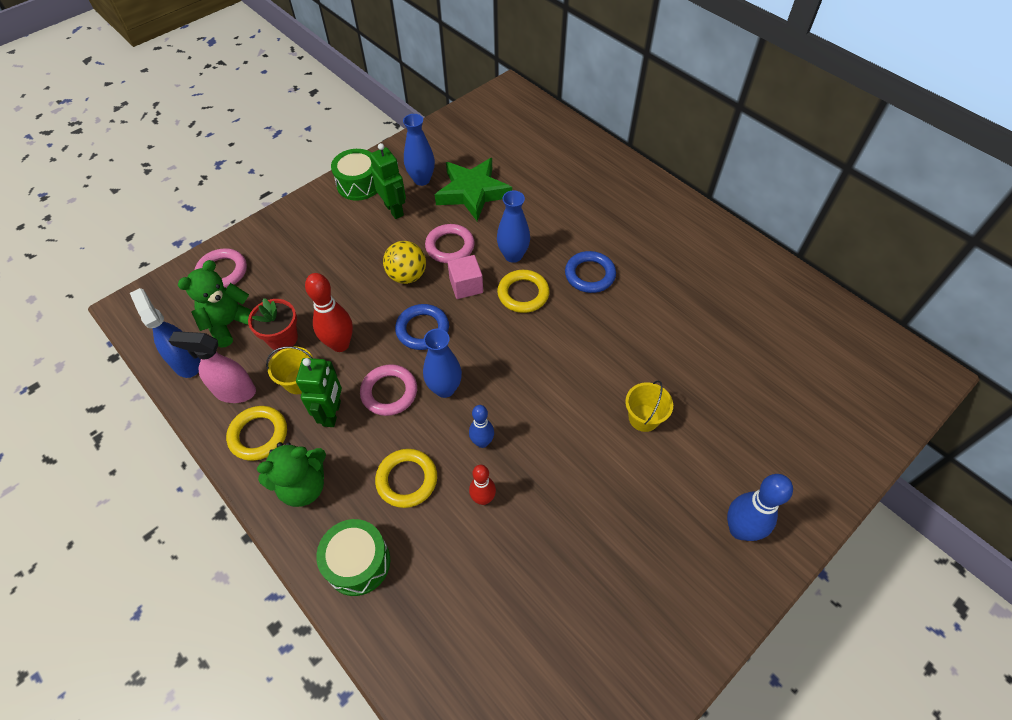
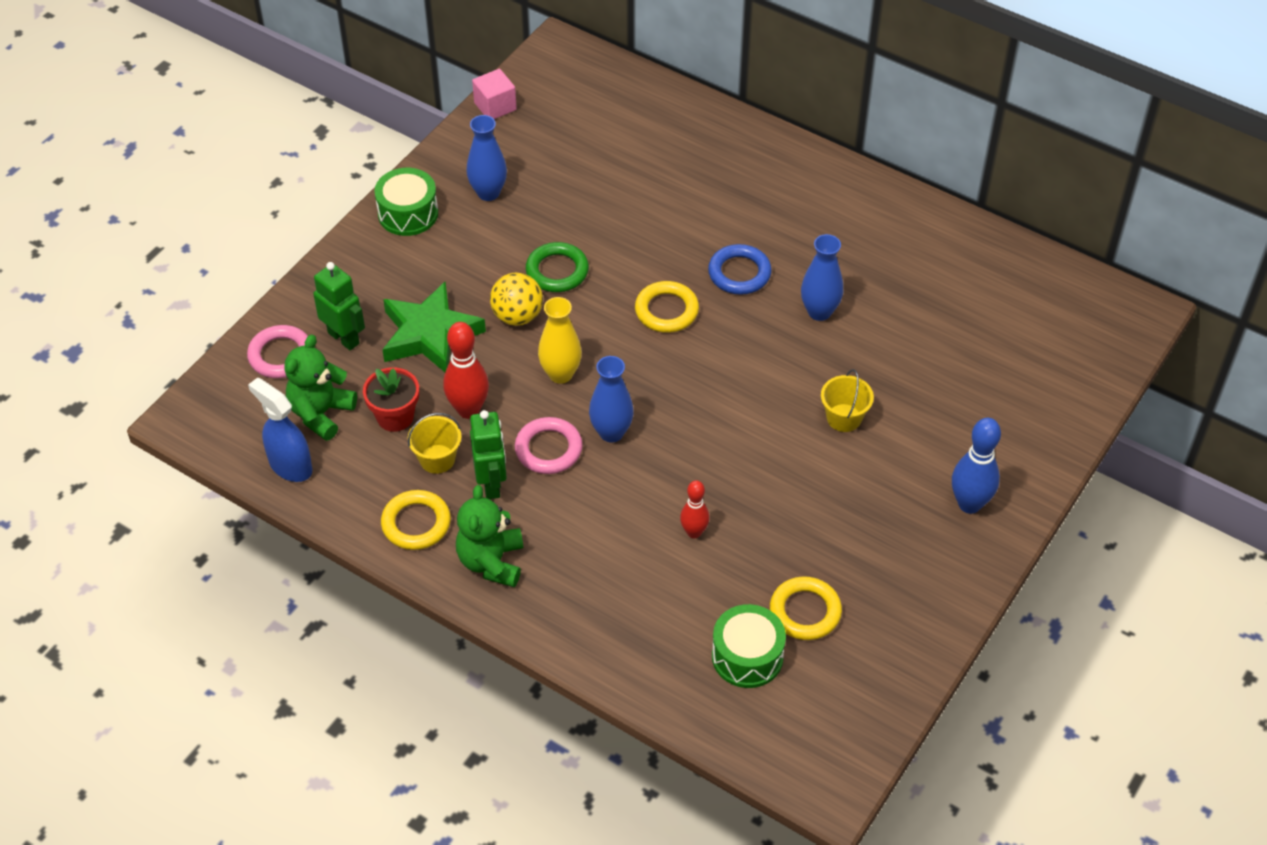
camera: 15 degrees left, 5 degrees down
(234, 391) = (365, 485): pink spray bottle -> none
(303, 486) = (491, 562): green teddy bear -> green teddy bear turned 135 degrees clockwise
(358, 562) = (582, 618): green drum -> green drum (747, 656)
(394, 210) = (468, 238): green robot -> green robot (344, 338)
(407, 480) = (604, 532): yellow ring -> yellow ring (805, 612)
(422, 329) = (560, 374): blue ring -> yellow vase
(450, 246) = (557, 271): pink ring -> green ring
(466, 286) = (594, 314): pink cube -> pink cube (495, 106)
(473, 192) = (561, 198): green star -> green star (430, 334)
(482, 442) = (673, 478): blue bowling pin -> none
(513, 255) = (639, 267): blue vase -> blue vase (819, 312)

